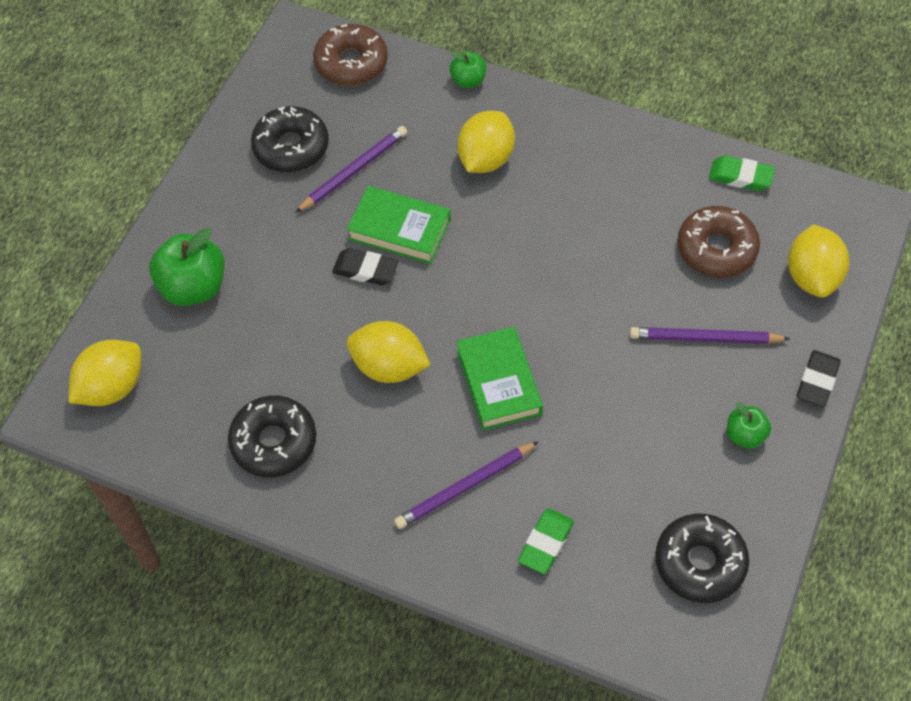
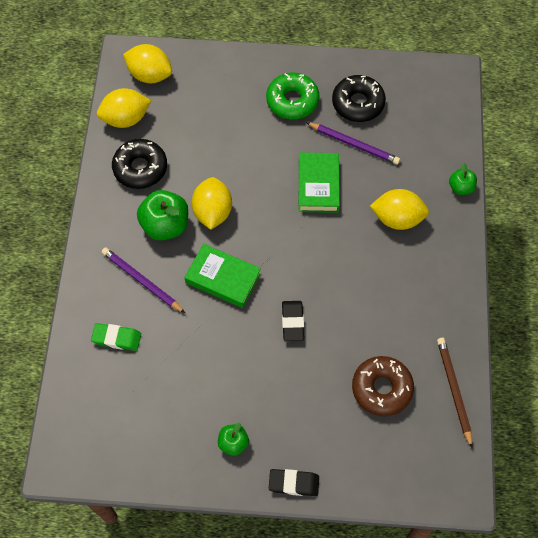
camera: 70 degrees right, 5 degrees up
(193, 287) = (232, 89): green apple -> green apple (165, 225)
(250, 220) = (292, 101): none -> green donut
(351, 63) = (443, 113): brown donut -> none
(365, 270) = (279, 176): black eraser -> black eraser (292, 322)
(498, 382) = (223, 278): green book -> green book turned 60 degrees clockwise
(700, 563) = (129, 435): black donut -> none
(705, 338) = (302, 399): purple pencil -> none
(740, 177) = (454, 391): green eraser -> brown pencil
(812, 277) = (383, 461): yellow lemon -> yellow lemon (126, 119)

